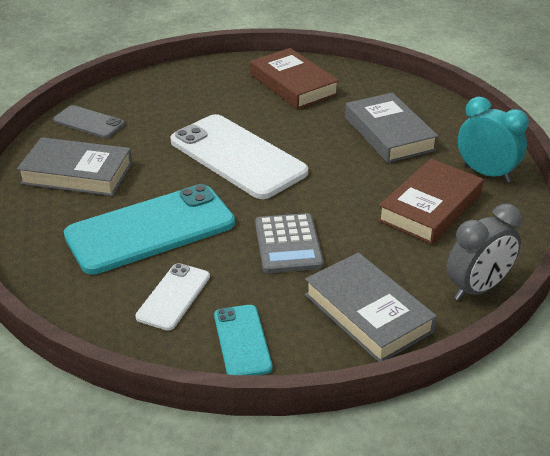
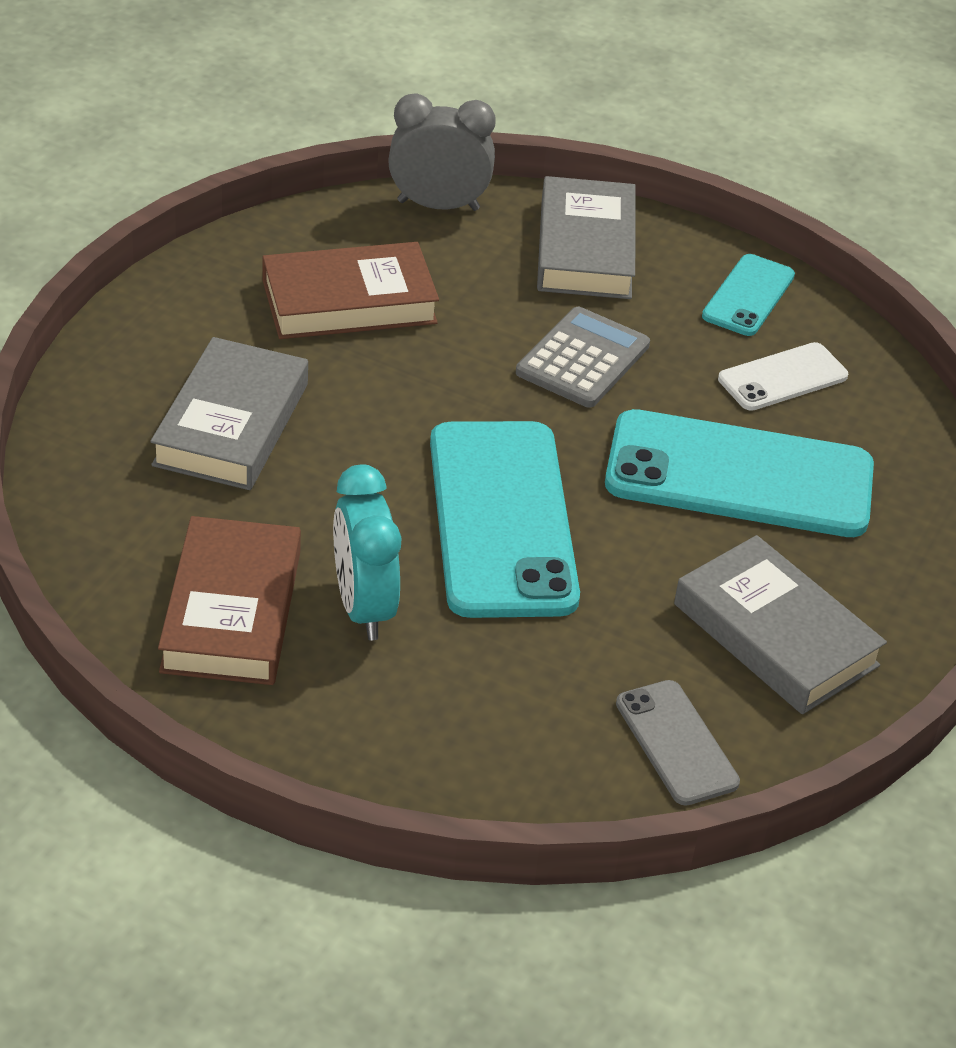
camera: 145 degrees left, 5 degrees up
(237, 157) = (502, 519): white phone -> turquoise phone
(486, 173) = (206, 298): turquoise clock -> turquoise clock (363, 607)

